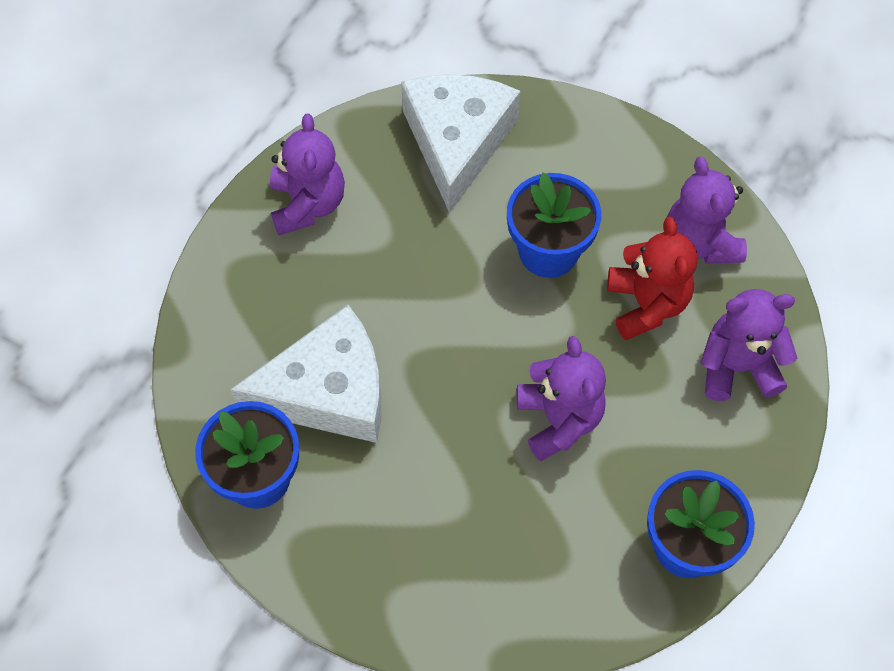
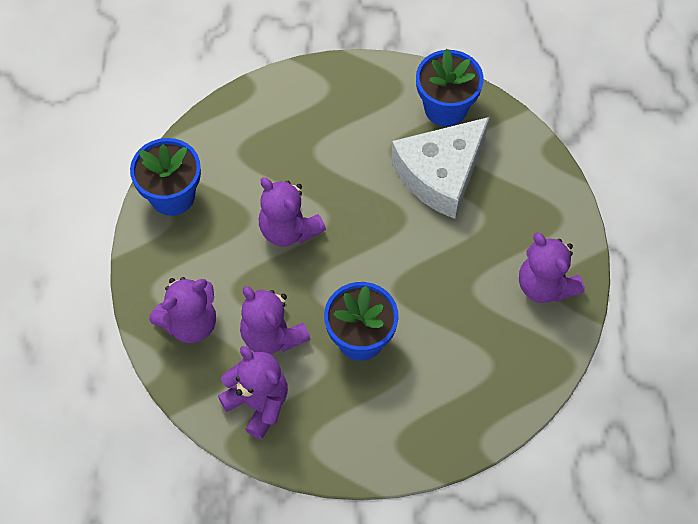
camera: 150 degrees right, 0 degrees up
(457, 142) = (477, 389): white cheese -> none
(646, 304) = (272, 335): red teddy bear -> purple teddy bear

